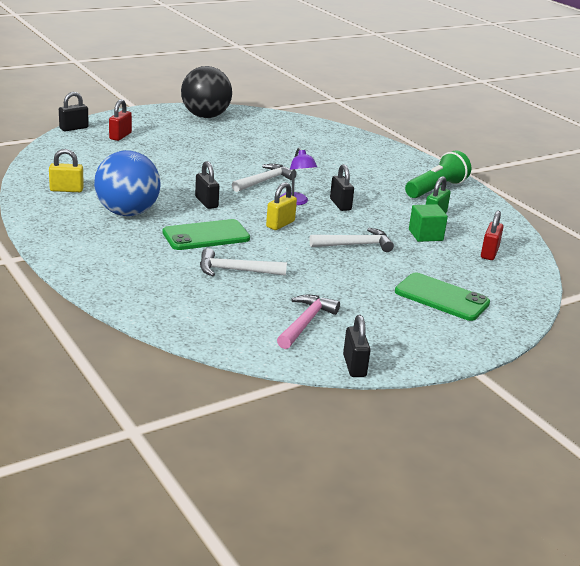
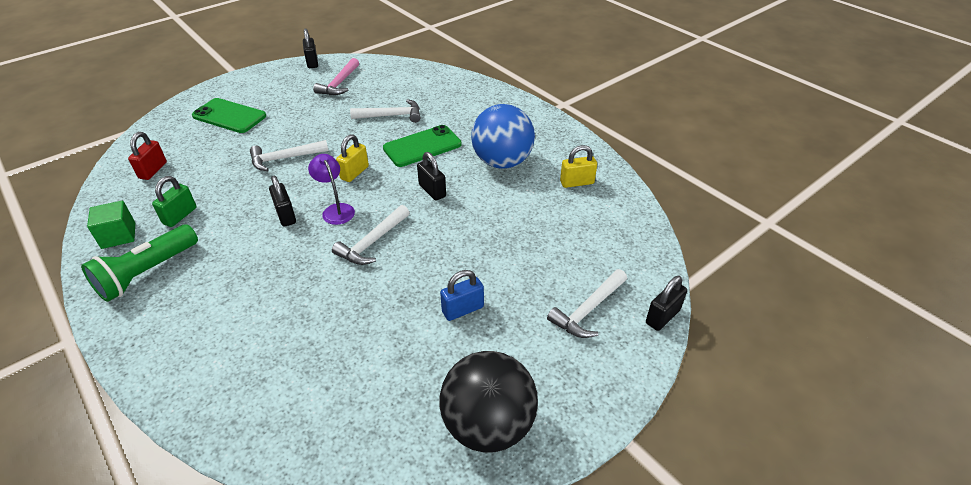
camera: 175 degrees right, 15 degrees up
(120, 136) = (588, 310): red padlock -> white hammer
(204, 146) = (463, 309): none -> blue padlock
(425, 235) = (207, 184): green cube -> green cube (118, 235)

